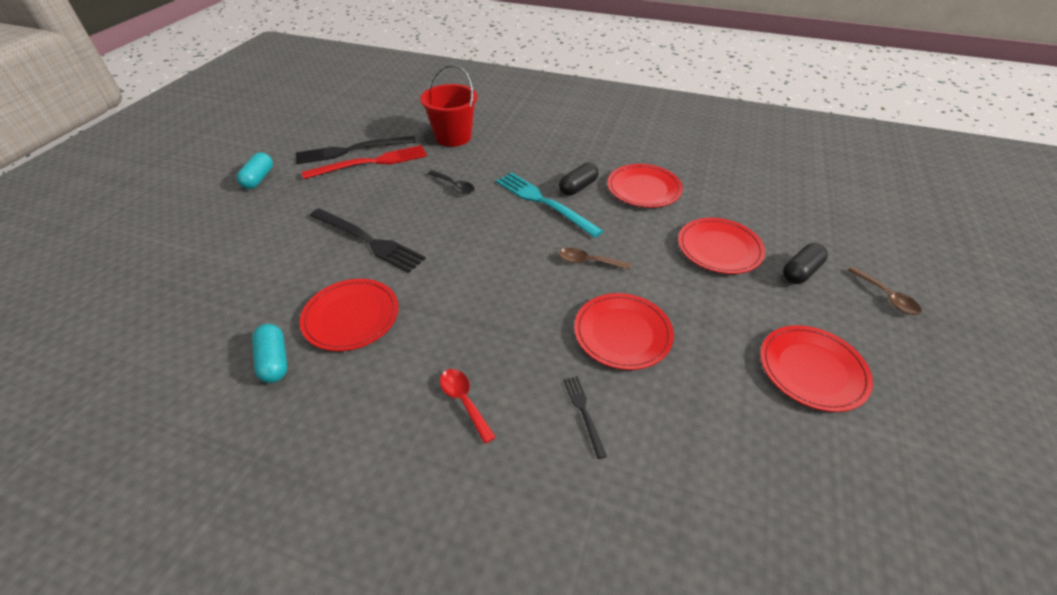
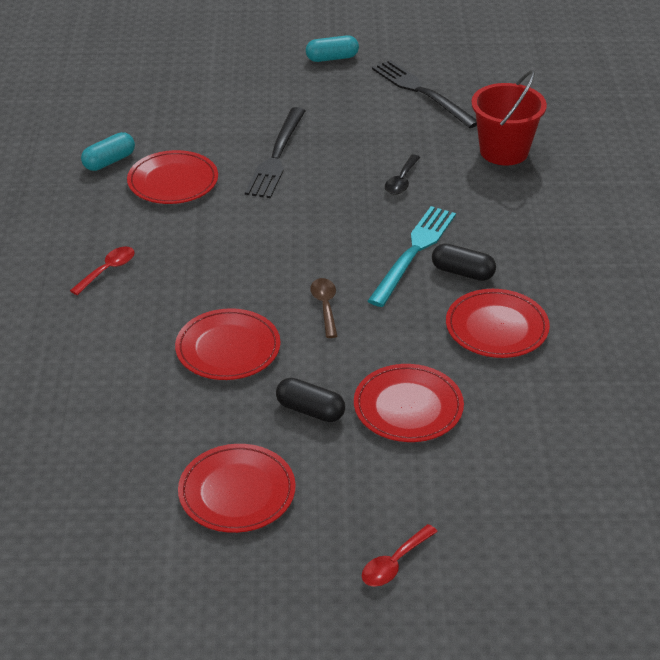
camera: 70 degrees right, 5 degrees down
(371, 163) = (407, 113): red fork -> none
(583, 412) = (122, 340): black fork -> none
(800, 272) = (401, 482): black capsule -> black capsule (310, 410)
(886, 297) = (394, 563): brown spoon -> red spoon

